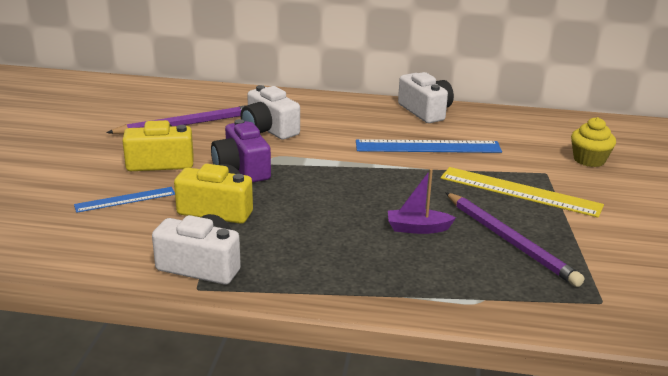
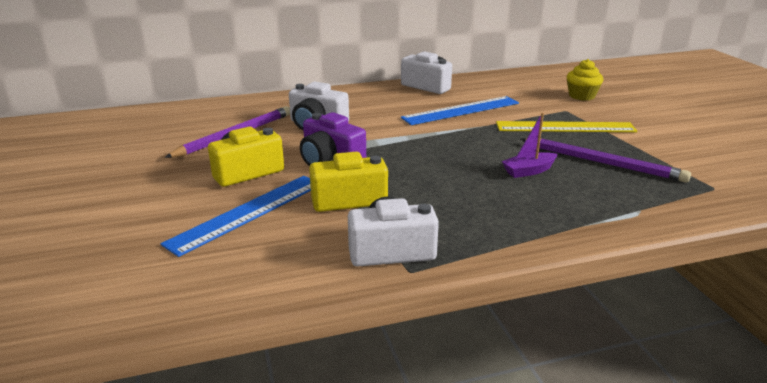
camera: 25 degrees left, 0 degrees up
(125, 199) = (248, 213): blue ruler -> blue ruler, size x1.70

